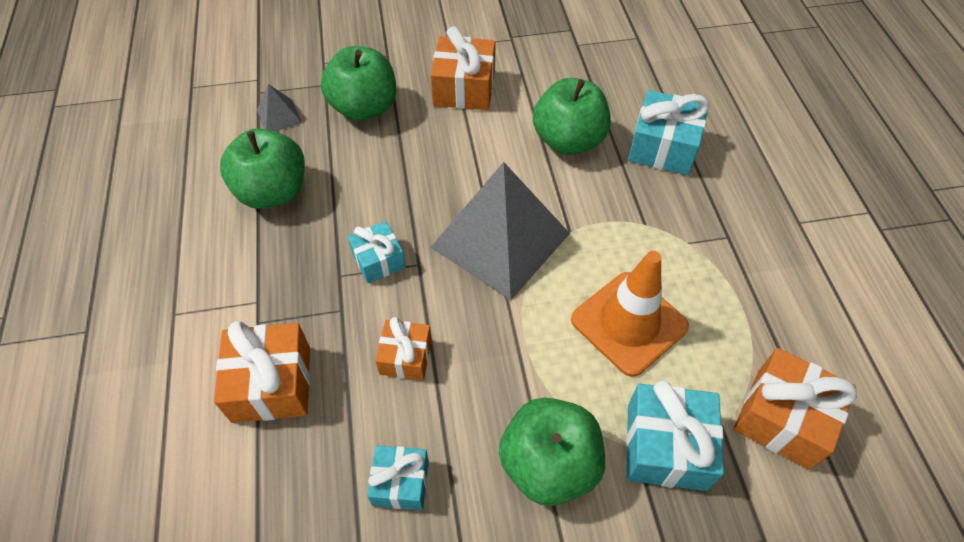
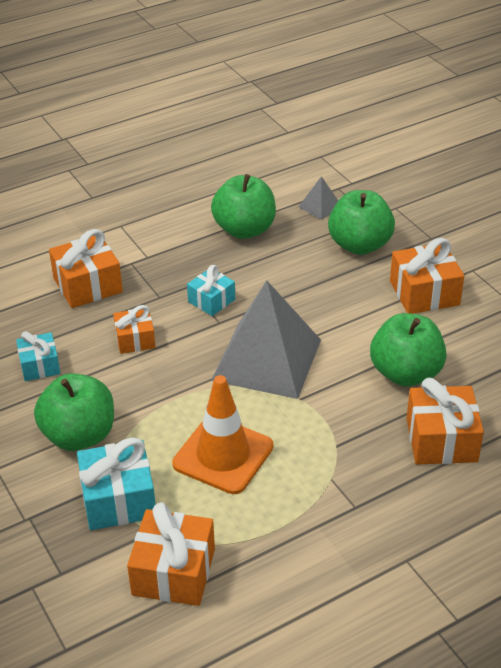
camera: 70 degrees right, 15 degrees down
(663, 147) = (441, 440): turquoise gift -> orange gift

